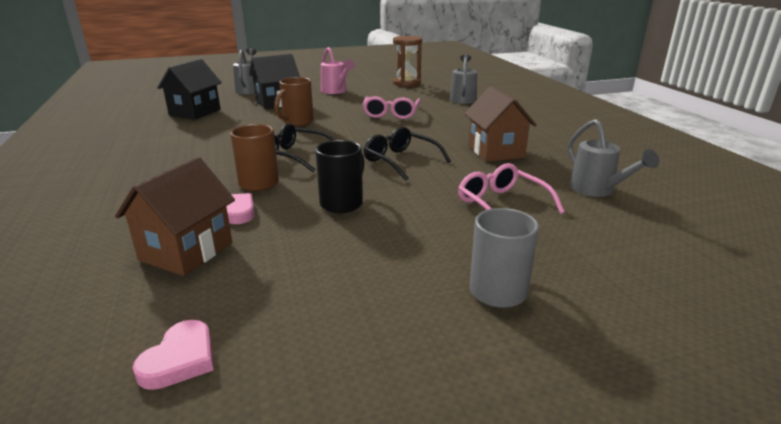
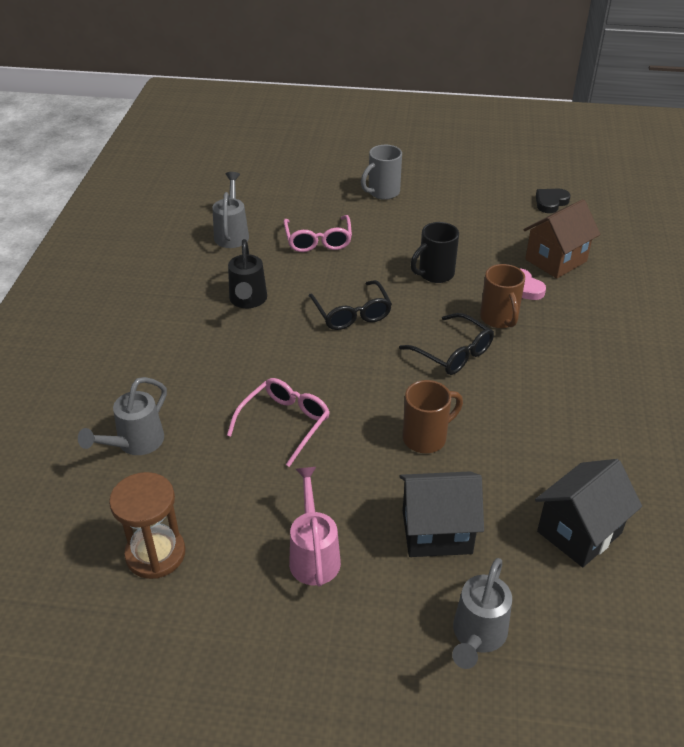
camera: 155 degrees left, 15 degrees up
(180, 359) = (550, 202): pink heart -> black heart
(495, 151) = (248, 301): brown house -> black watering can

